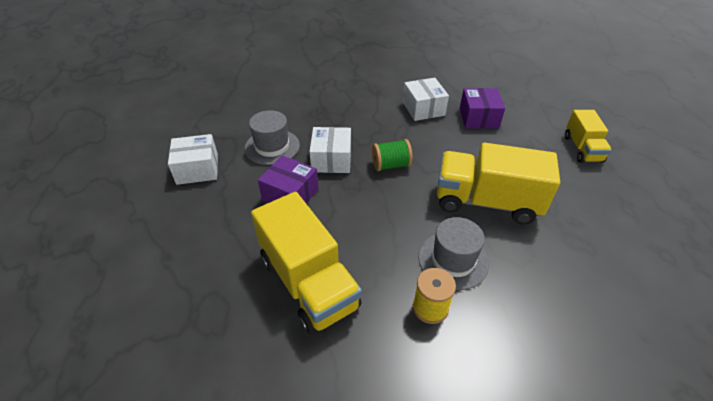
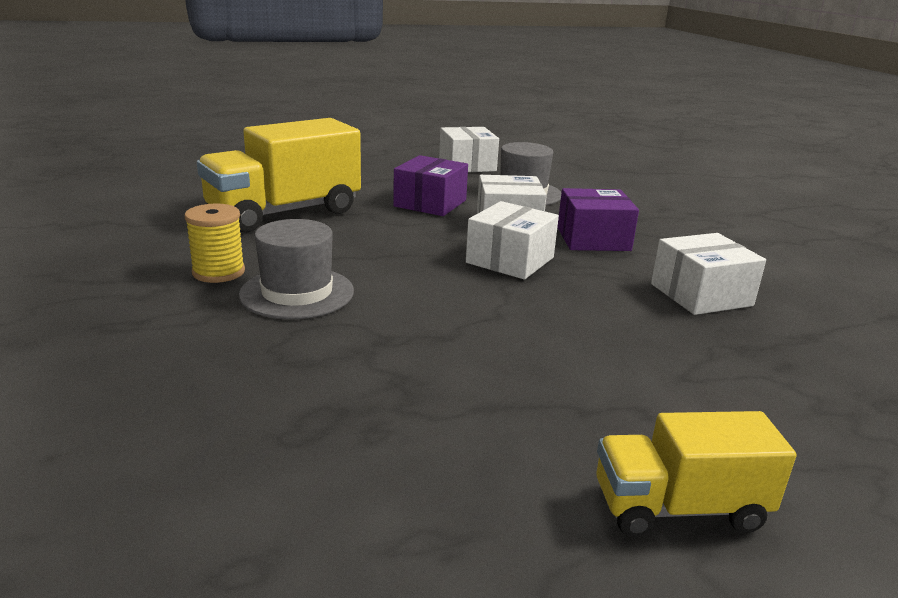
camera: 85 degrees right, 20 degrees down
(391, 165) = (510, 260): green spool -> white box
(478, 118) = (715, 353): purple box -> purple box (593, 239)
(486, 202) = (430, 333): yellow truck -> none

